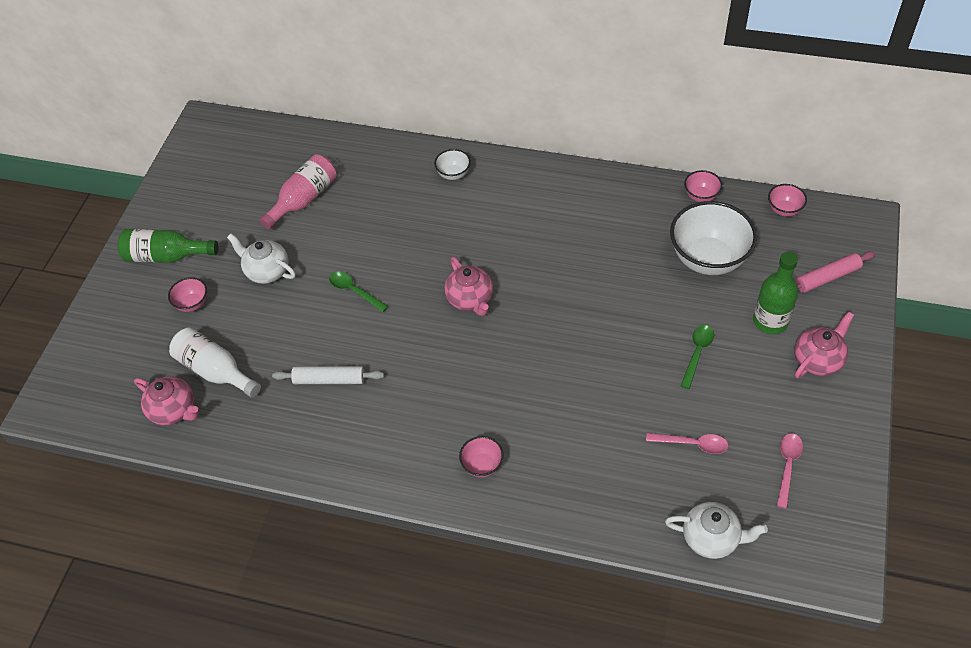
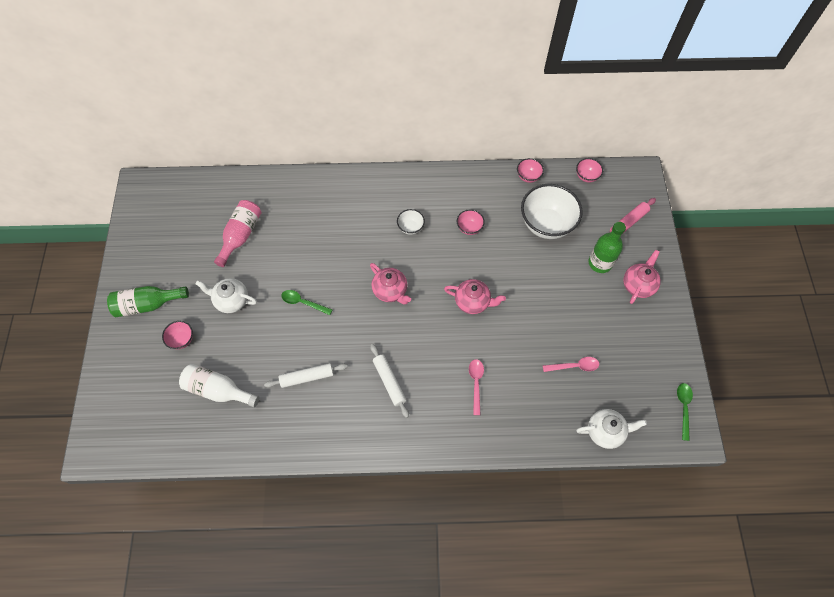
camera: 20 degrees left, 10 degrees up
(174, 410) = (196, 429): pink teapot -> pink teapot (473, 302)
(432, 408) = (389, 382): none -> white rolling pin
(453, 174) = (347, 193): white bowl -> white bowl (410, 228)
(482, 465) = (437, 417): pink bowl -> pink bowl (469, 228)
(697, 353) = (559, 297): green spoon -> green spoon (683, 407)
(787, 466) = (639, 367): pink spoon -> pink spoon (476, 383)

